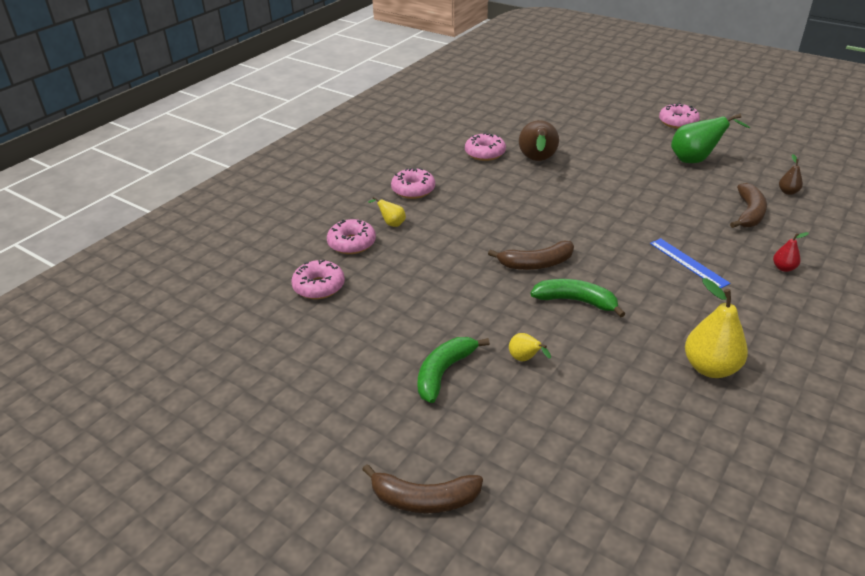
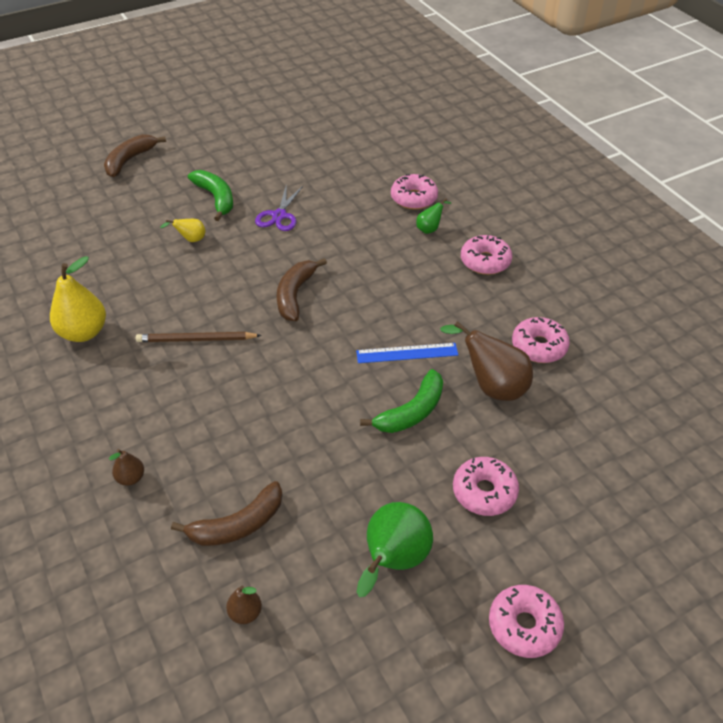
camera: 115 degrees right, 10 degrees up
(319, 286) = (364, 168): pink donut -> pink donut (484, 492)
(391, 224) = (430, 229): yellow pear -> green pear
(438, 314) = (279, 215): none -> purple scissors
(576, 301) = (225, 296): green banana -> green banana (411, 412)
(639, 295) = (196, 339): none -> brown pencil
(688, 263) = (205, 403): blue ruler -> blue ruler (407, 353)
(749, 213) = (237, 525): brown banana -> brown banana turned 75 degrees counterclockwise
(783, 268) = (131, 478): red pear -> brown pear

